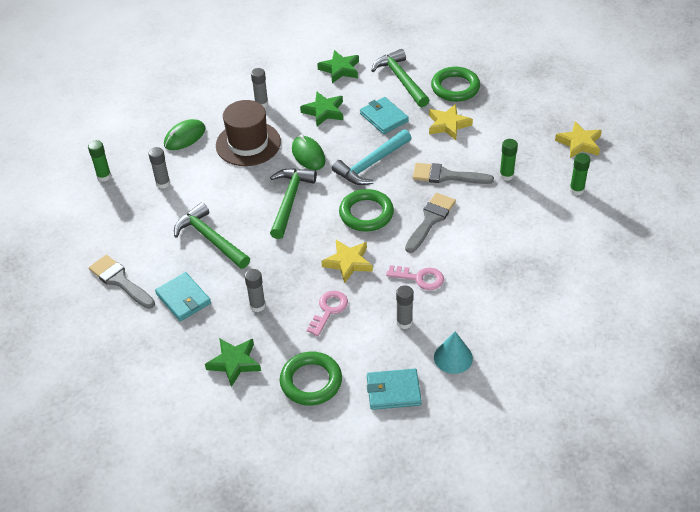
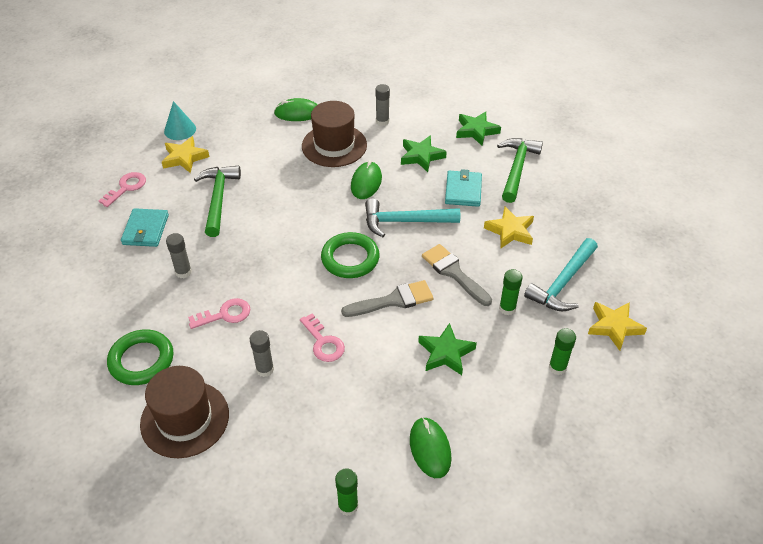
camera: 40 degrees right, 0 degrees up
(104, 176) = (211, 108): green glue stick -> green glue stick (348, 506)
(120, 281) = (126, 188): grey brush -> pink key
(163, 183) = (240, 137): grey glue stick -> none
(234, 363) = (114, 303): green star -> green star (446, 353)
(290, 200) = (307, 208): green hammer -> none
(348, 263) = (286, 288): yellow star -> yellow star (184, 158)
(393, 391) = (185, 419): turquoise wallet -> brown hat
(453, 357) = (263, 430): turquoise cone -> turquoise cone (180, 130)
(455, 87) = (556, 203): green ring -> none
(520, 137) = (562, 283): none -> turquoise hammer
(563, 289) = (430, 449): none -> green mouse

